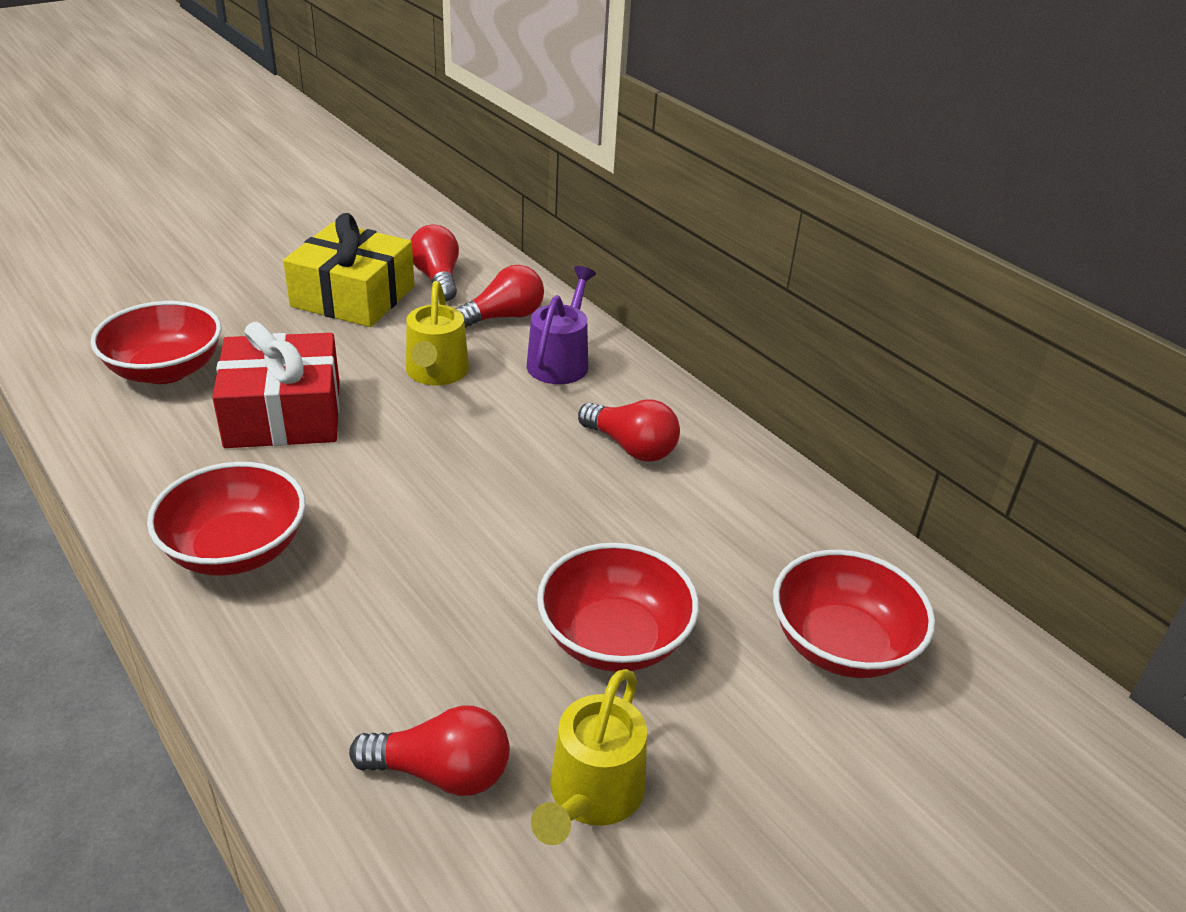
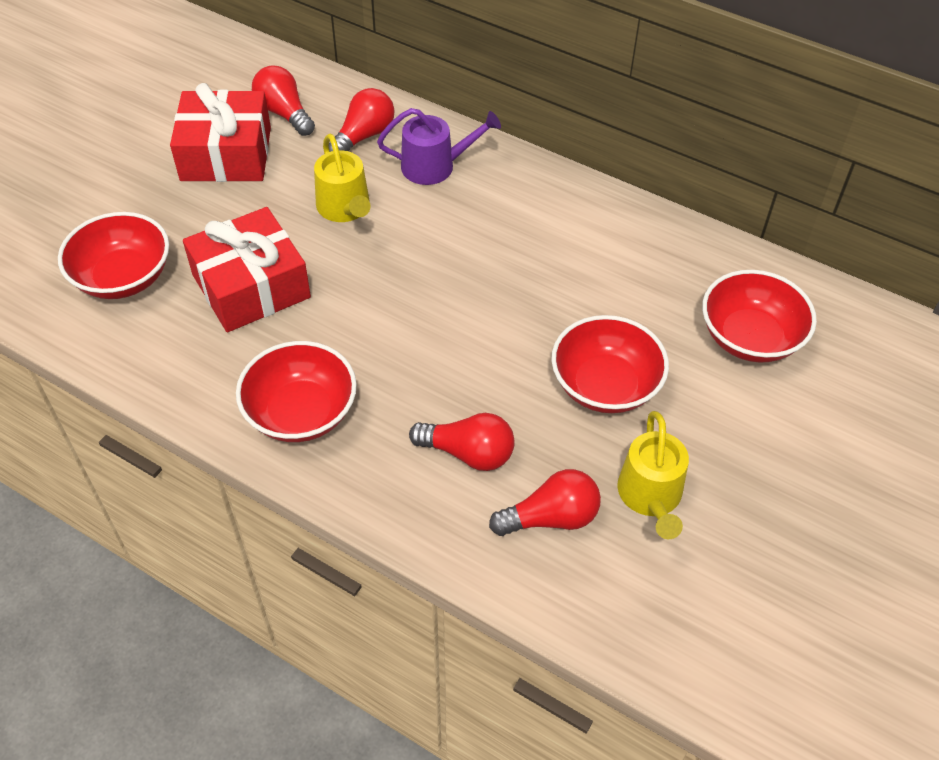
camera: 20 degrees left, 15 degrees up
(353, 296) = (226, 154): yellow gift -> red gift
(560, 361) = (434, 166): purple watering can -> purple watering can turned 90 degrees clockwise
(631, 447) = (532, 228): red light bulb -> red light bulb (468, 453)

